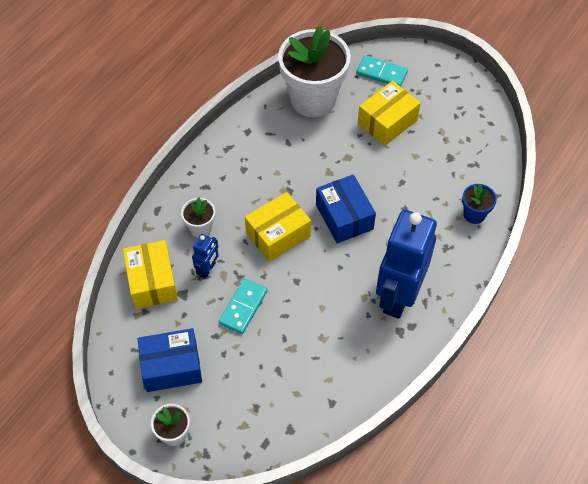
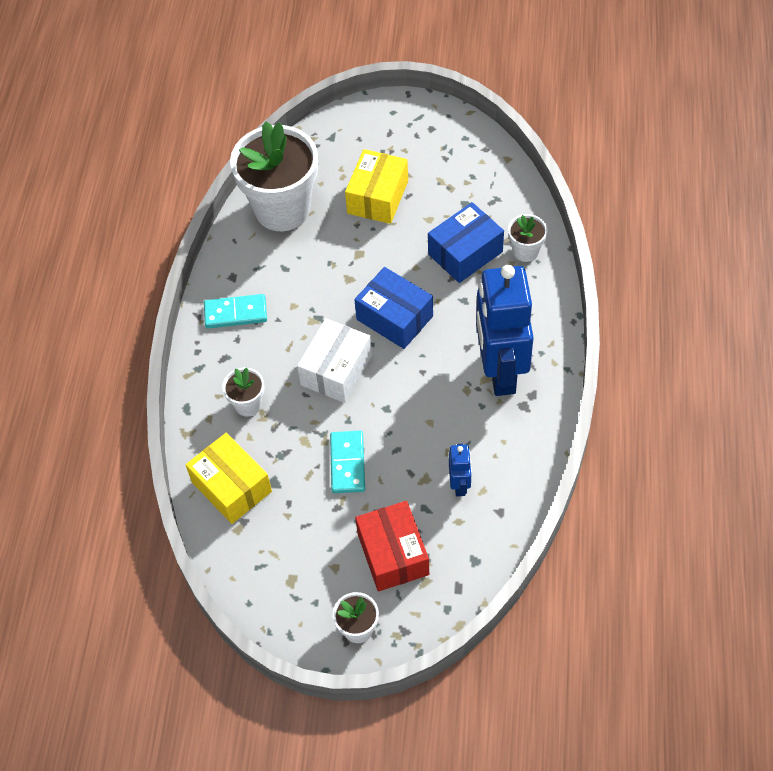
camera: 25 degrees left, 0 degrees up
(171, 367) = (311, 563): blue box -> blue box (465, 253)
(207, 269) = (284, 443): blue robot -> blue robot (460, 484)
(233, 392) = (393, 554): none -> red box
(278, 234) = (336, 370): yellow box -> white box
(381, 73) = (339, 147): turquoise domino -> turquoise domino (235, 313)
(474, 214) = (525, 251): blue flower pot -> white flower pot

